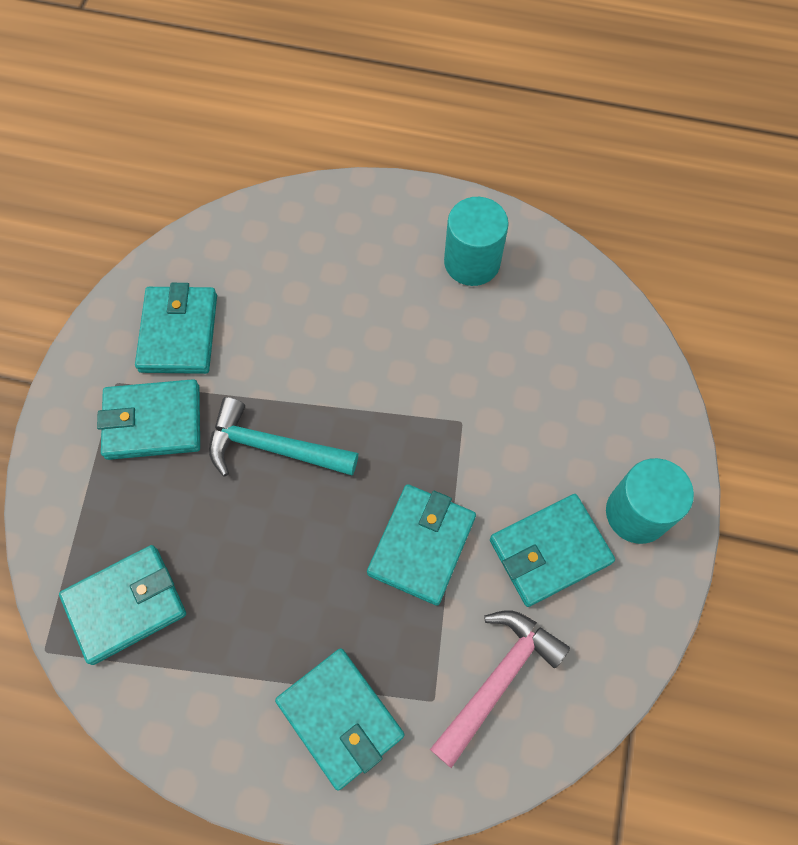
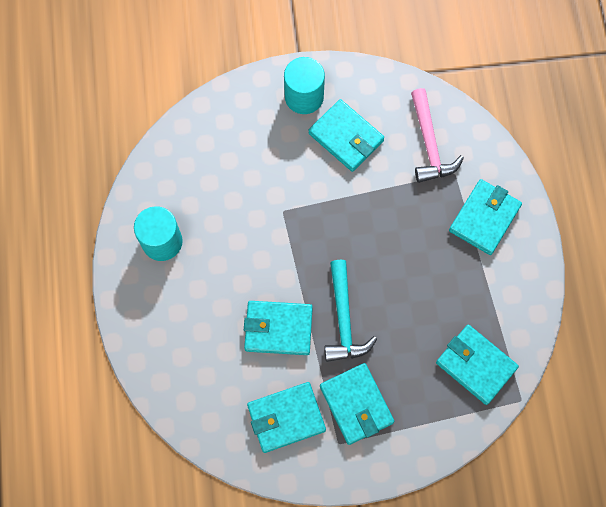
camera: 110 degrees left, 5 degrees up
(421, 545) = (370, 208): turquoise wallet -> turquoise wallet (278, 329)
(497, 680) = (429, 144): pink hammer -> pink hammer turned 120 degrees counterclockwise

